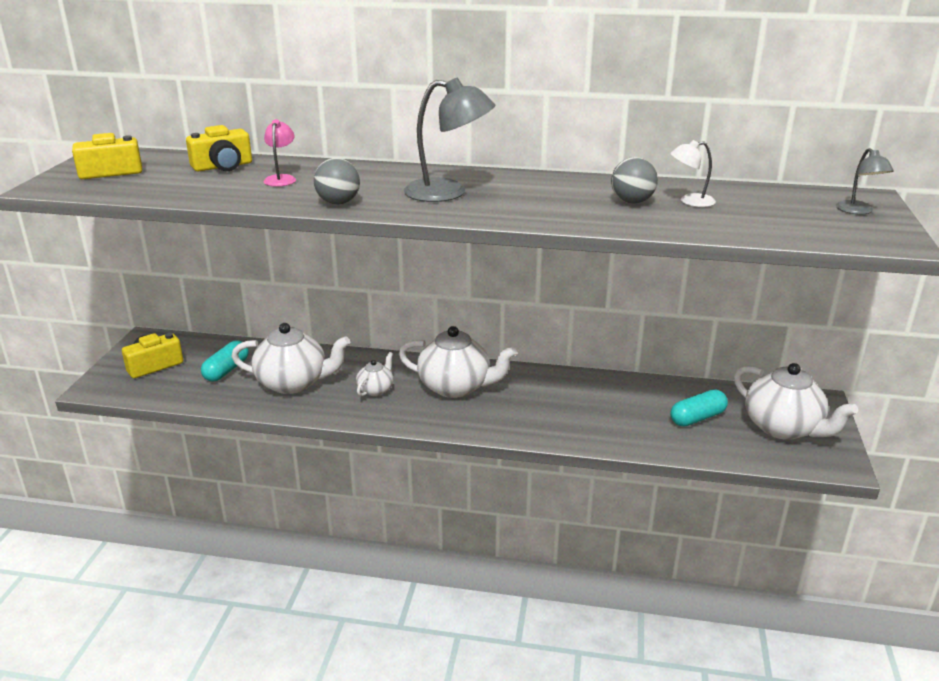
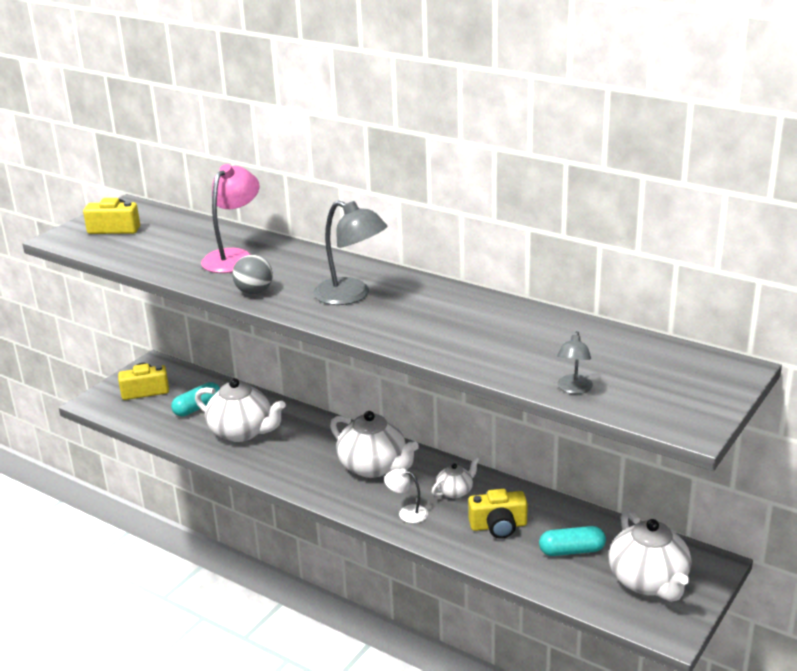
camera: 25 degrees right, 0 degrees up
(223, 166) = (201, 235): yellow camera -> yellow camera (498, 526)
(281, 179) = (234, 257): pink lamp -> pink lamp, size x1.85
(376, 390) = (304, 454): white teapot -> white teapot (455, 491)
(632, 202) = (498, 334): grey ball -> none
(690, 201) = (552, 343): white lamp -> white lamp (407, 513)
(858, 211) = (702, 384): grey lamp -> grey lamp (573, 389)

